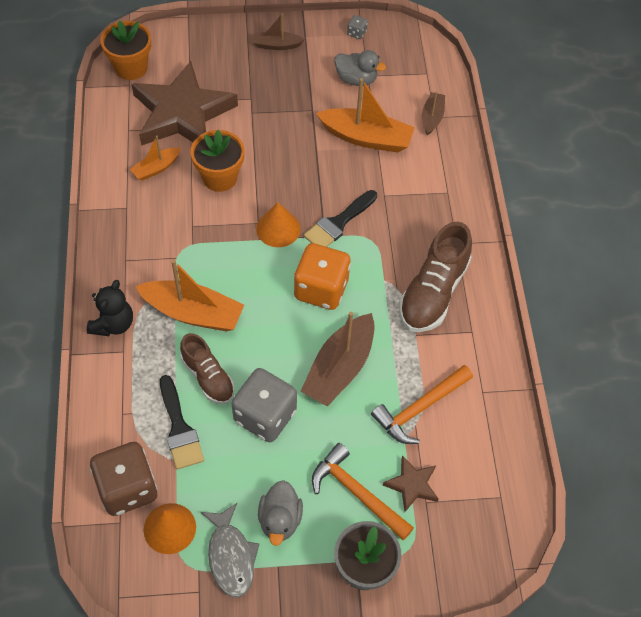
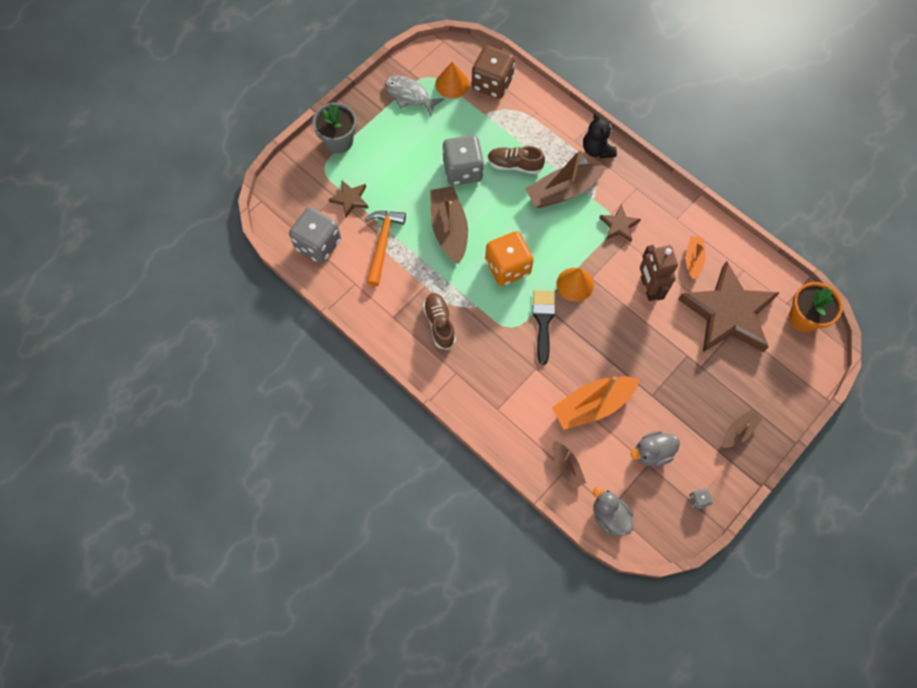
camera: 140 degrees right, 10 degrees up
(179, 428) = (499, 129): black brush -> none
(181, 242) = (619, 226): none -> brown star
(193, 313) = (563, 191): orange boat -> brown boat
(220, 177) = (649, 288): orange flower pot -> brown robot
(280, 520) = (402, 129): grey duck -> grey duck (609, 516)
(357, 493) = (375, 172): orange hammer -> none
(433, 292) = (439, 323): brown shoe -> brown shoe, size x0.63
(488, 463) = (318, 244): none -> grey dice

